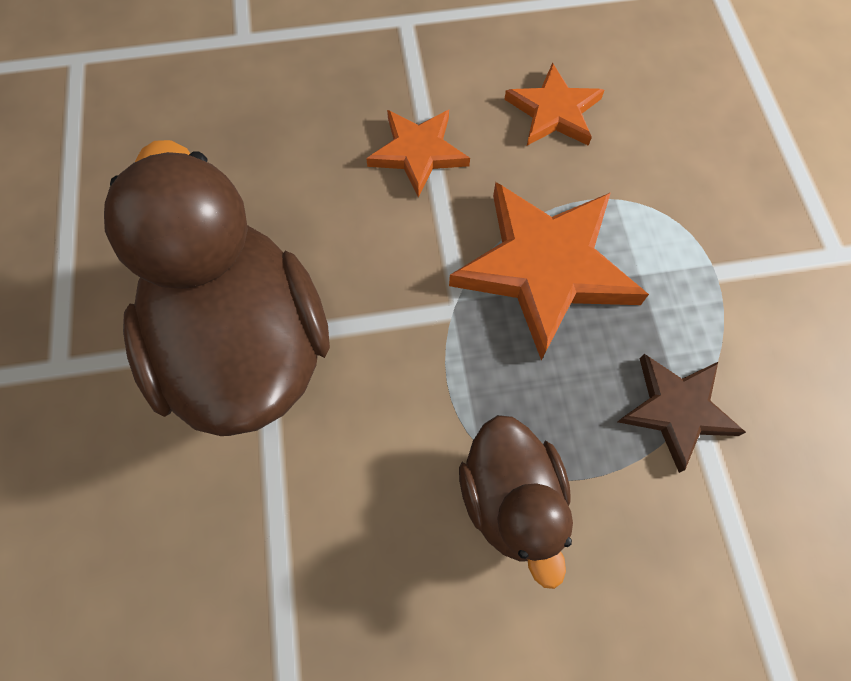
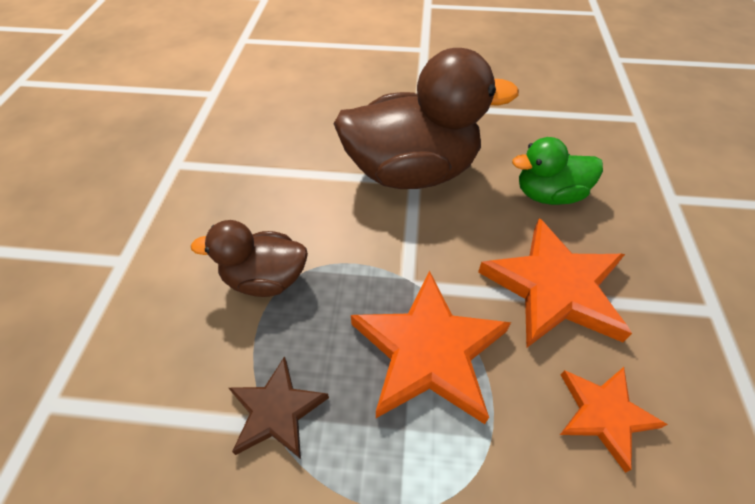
camera: 105 degrees right, 15 degrees down
(262, 163) = (548, 194): none -> green duck
(418, 153) = (554, 287): orange star -> orange star, size x1.72

